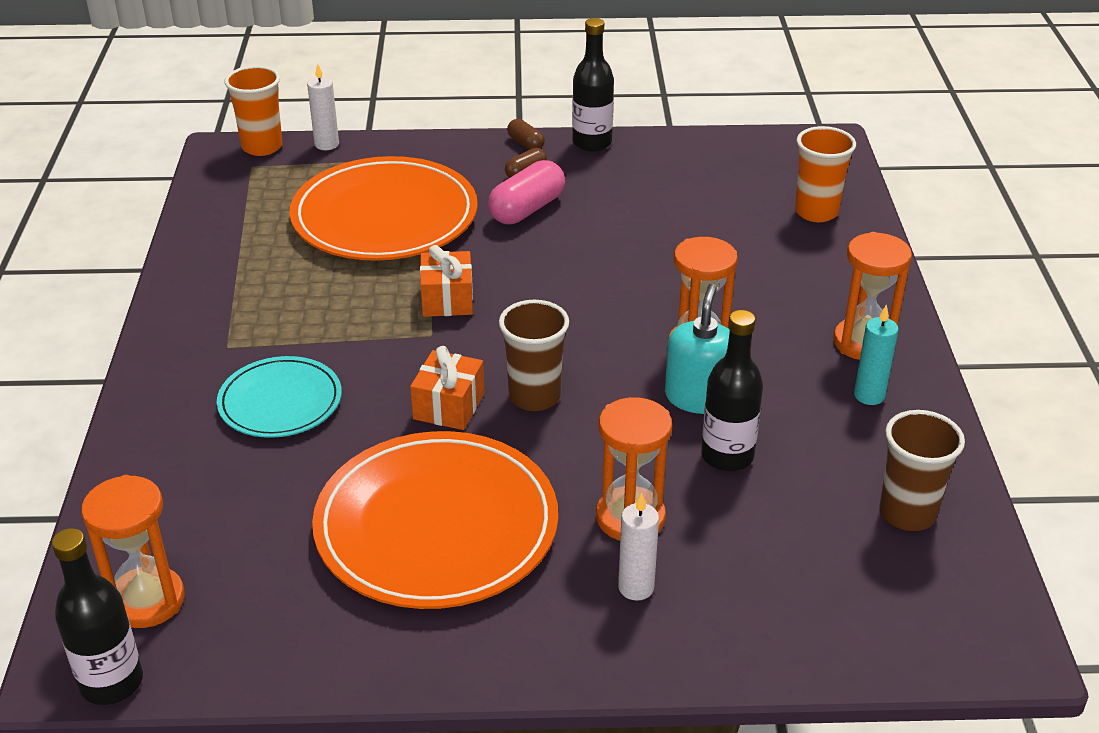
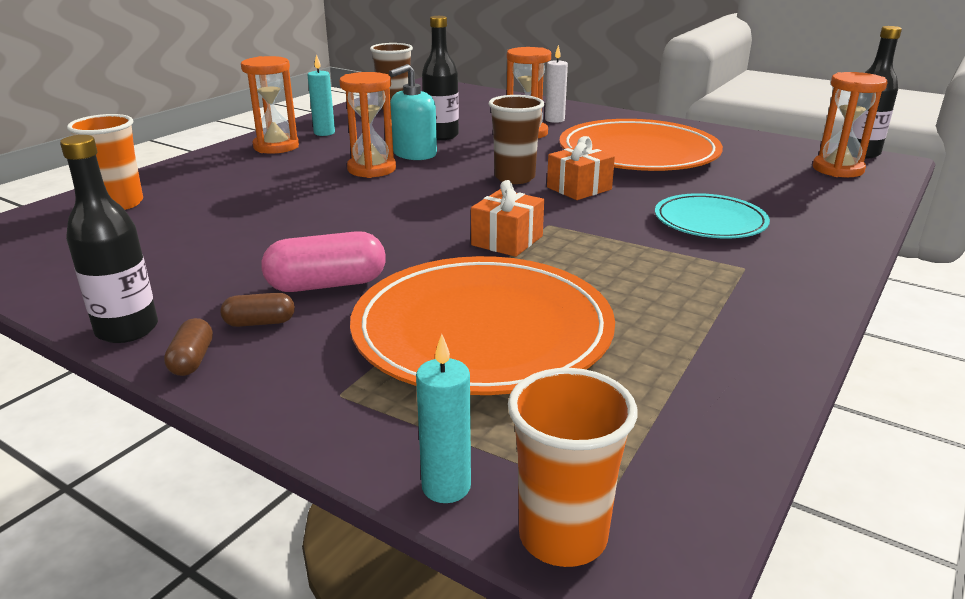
camera: 145 degrees left, 10 degrees down
(326, 144) = (446, 487): white candle -> turquoise candle

